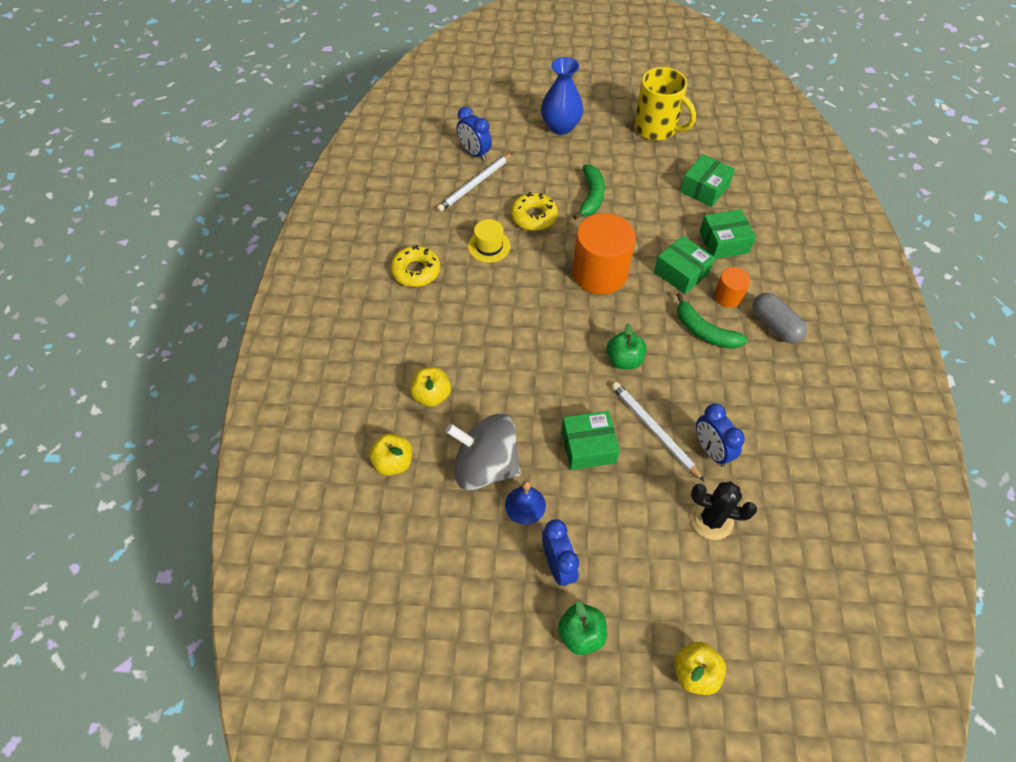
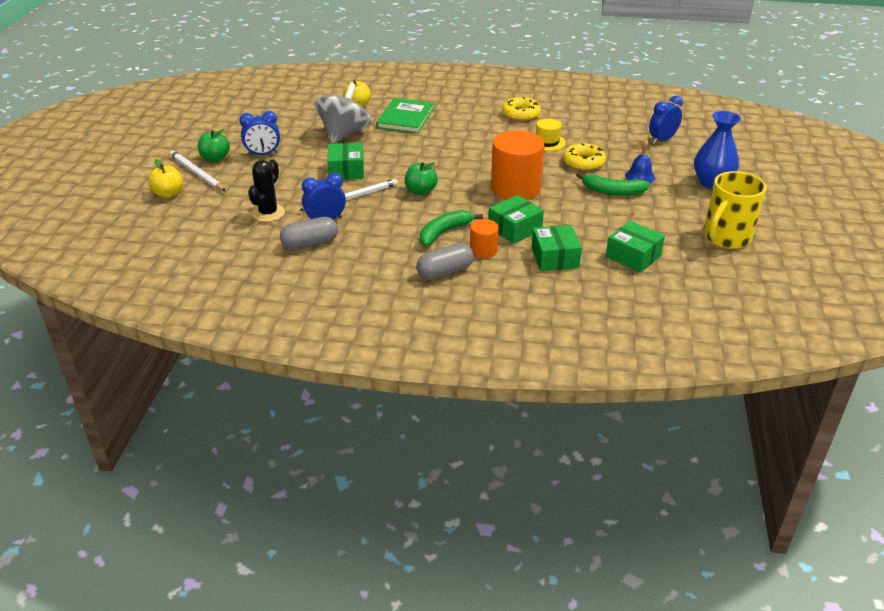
camera: 95 degrees right, 20 degrees down
(431, 395) = (405, 118): yellow apple -> green book
(475, 184) = (621, 139): white pencil -> white pencil (197, 173)
(525, 505) = (310, 146): blue bell -> blue bell (640, 176)
(763, 458) = (310, 243): none -> grey capsule

